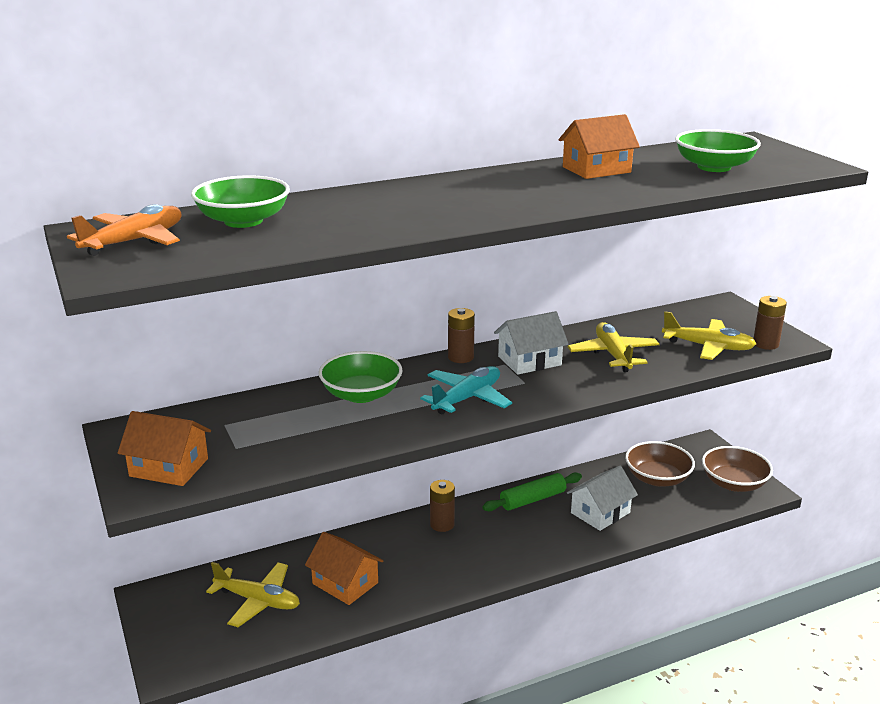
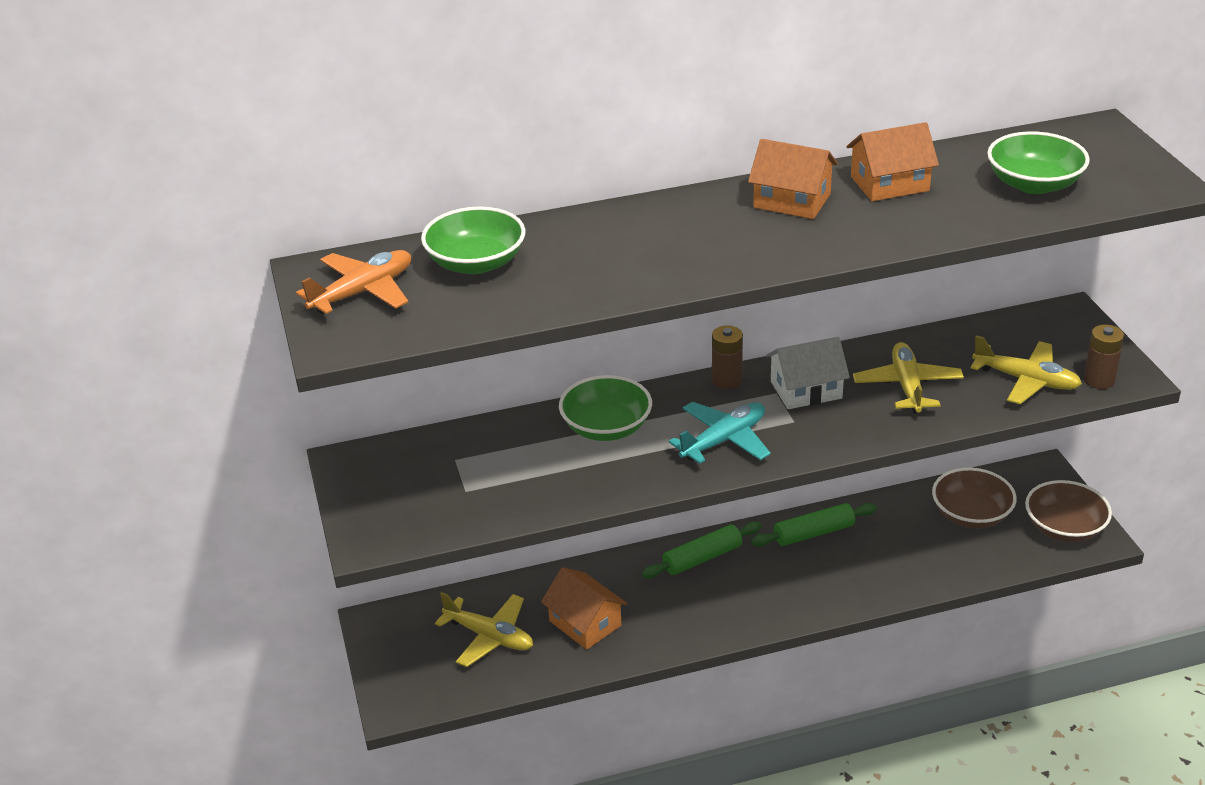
camera: 10 degrees right, 10 degrees up
(169, 467) = (396, 511): orange house -> orange house (792, 200)
(442, 524) = (702, 558): brown battery -> green rolling pin
(600, 513) = (891, 556): white house -> none

